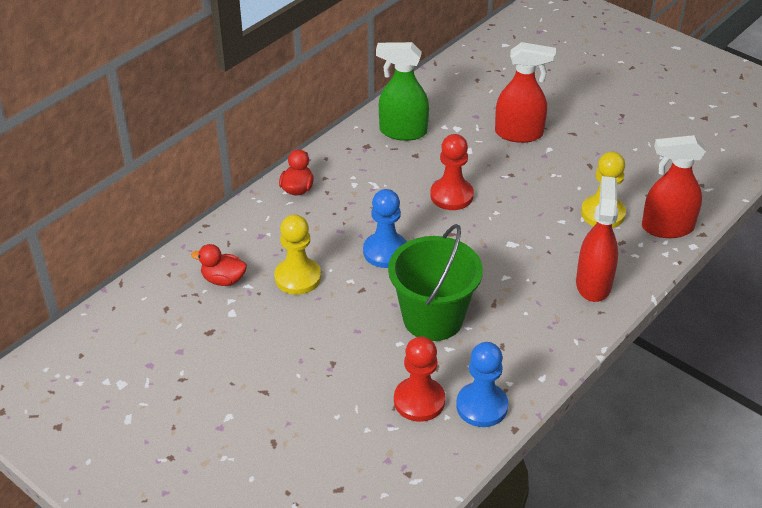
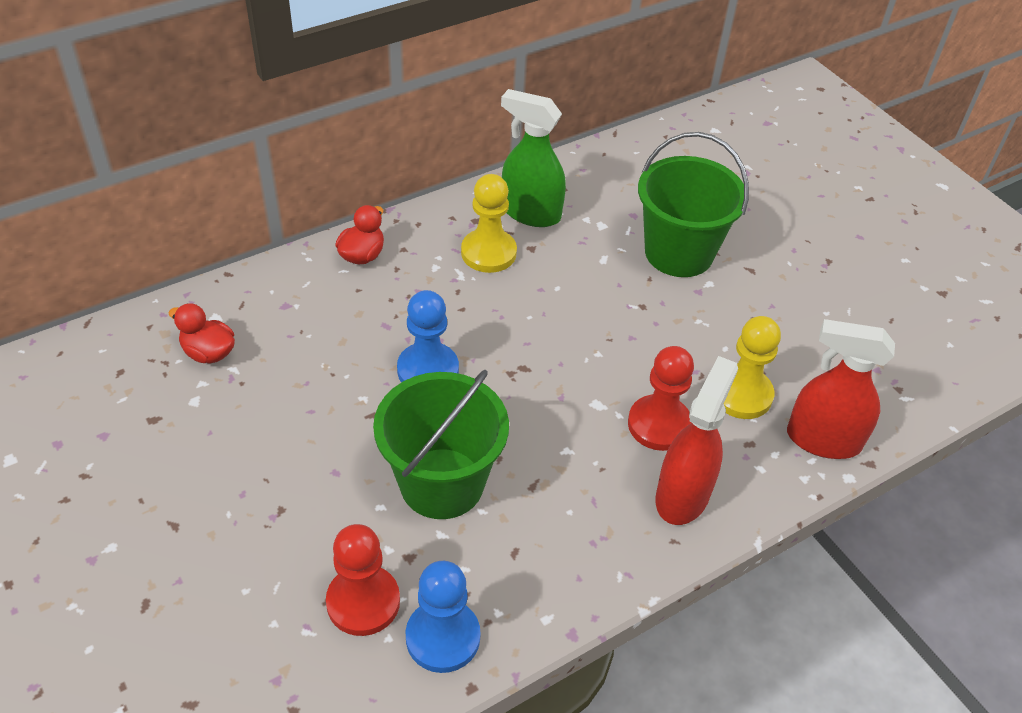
camera: 15 degrees right, 5 degrees up
(298, 277) = (300, 375): yellow pawn -> yellow pawn (488, 253)
(451, 195) = (550, 315): red pawn -> red pawn (659, 424)
(519, 134) = (679, 253): red spray bottle -> green bucket

